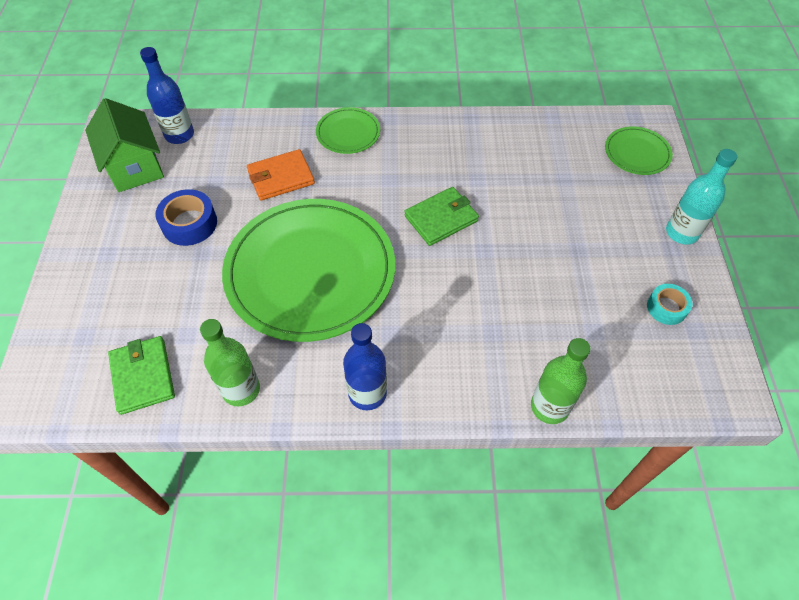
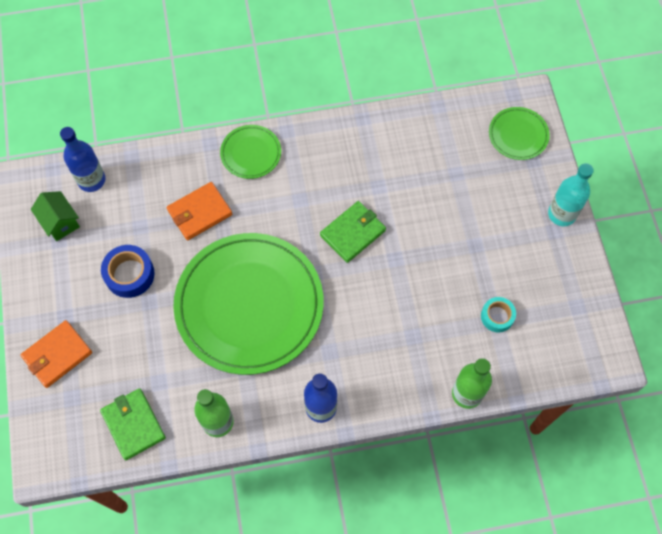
camera: 10 degrees left, 10 degrees up
(85, 290) = (57, 355): none -> orange wallet
(135, 167) = (60, 222): green house -> green house, size x0.63
(666, 308) = (553, 289): turquoise tape -> turquoise tape (497, 316)

